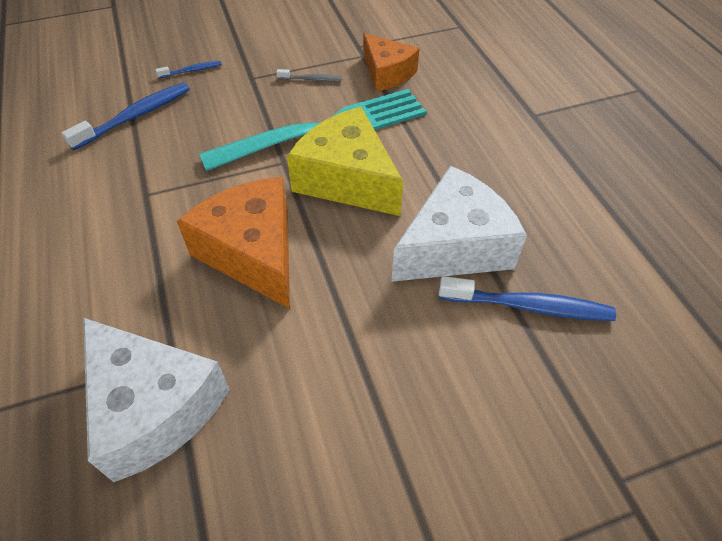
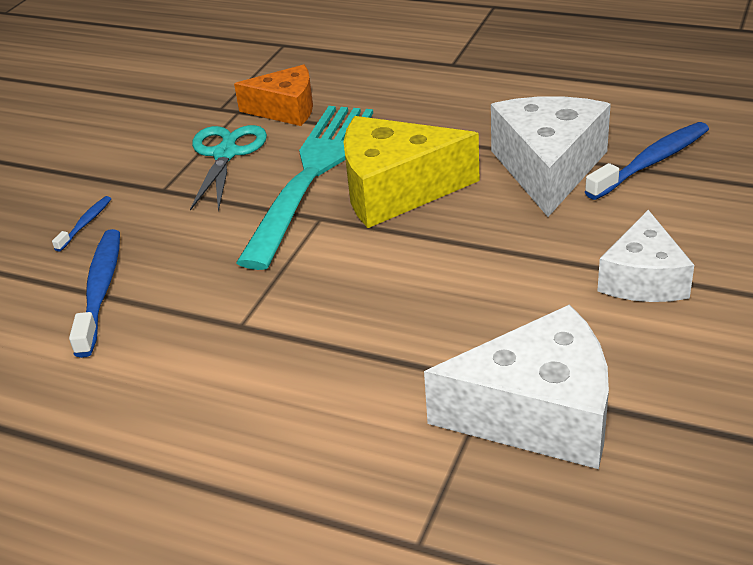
camera: 45 degrees left, 15 degrees down
(253, 253) = (418, 282): orange cheese -> none
(311, 79) = (225, 154): grey toothbrush -> turquoise scissors
(363, 388) = (643, 279): none -> white cheese

